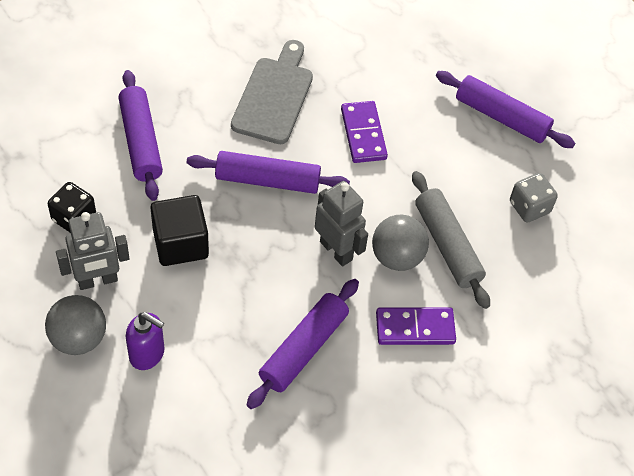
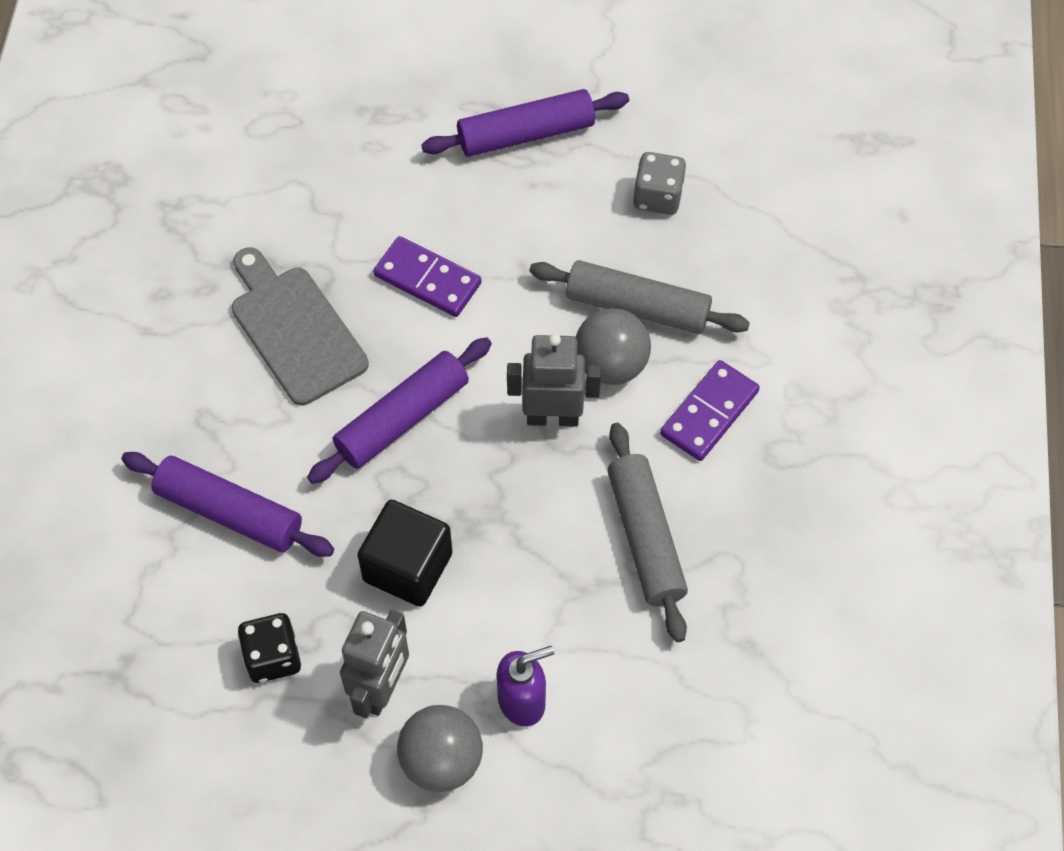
camera: 45 degrees left, 5 degrees up
(303, 349) = (645, 538): purple rolling pin -> grey rolling pin

